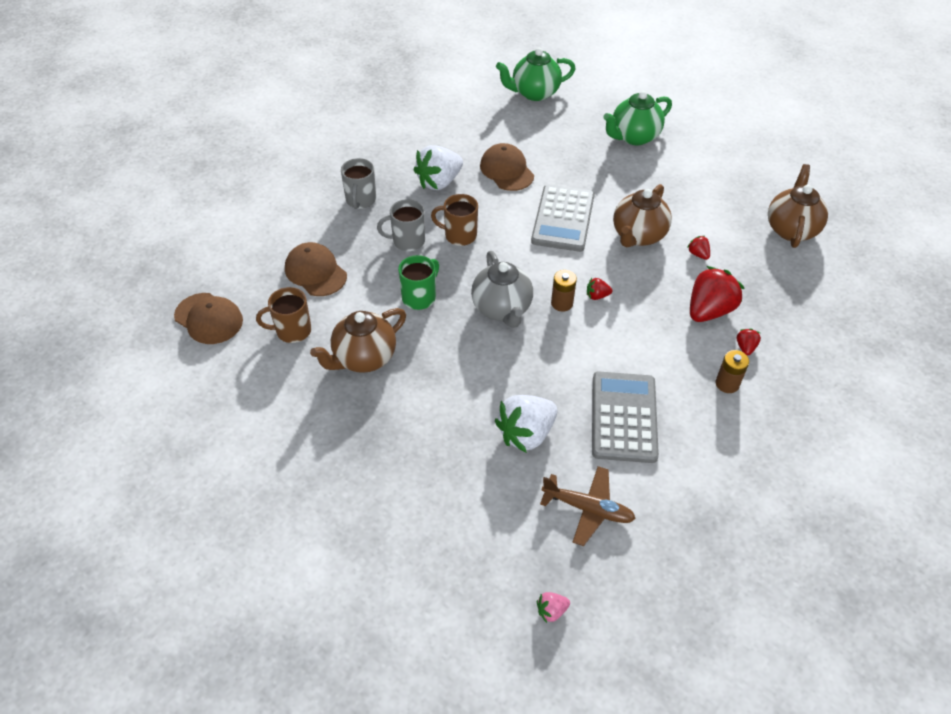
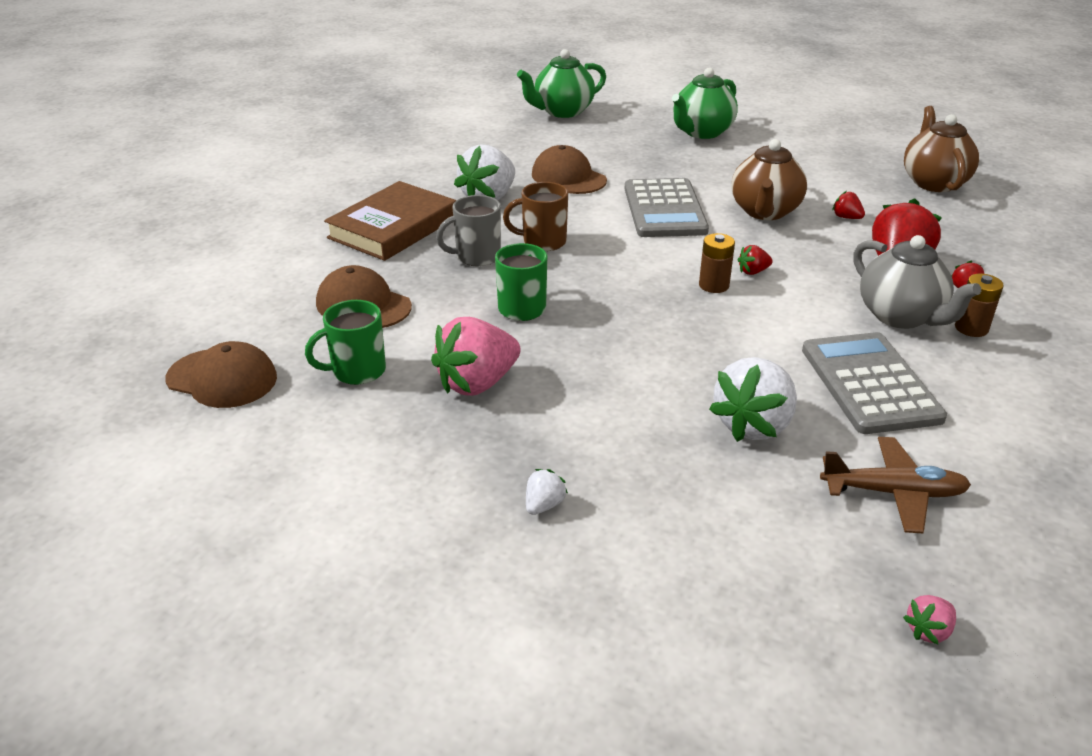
camera: 15 degrees left, 15 degrees down
(292, 331) = (357, 371): brown mug -> green mug
(360, 200) = (393, 228): grey mug -> brown book
(364, 358) = (477, 383): brown teapot -> pink strawberry
(366, 465) = (544, 505): none -> white strawberry
(502, 309) = (640, 302): grey teapot -> grey teapot (901, 316)

